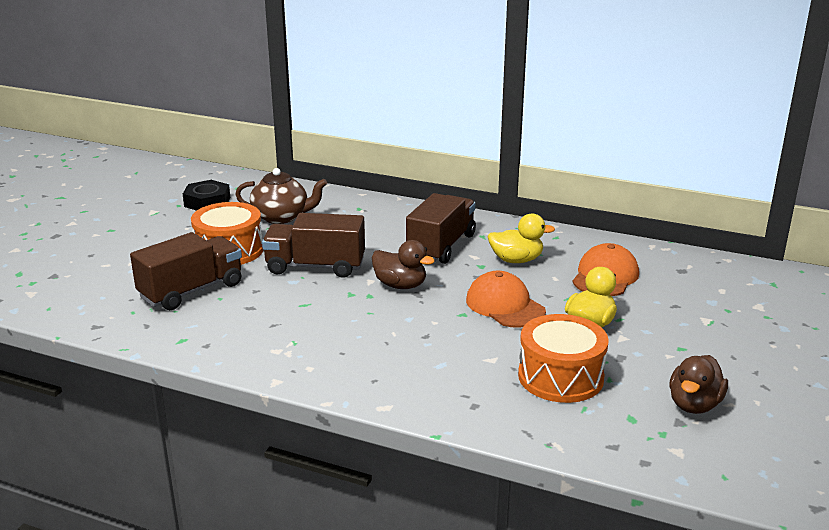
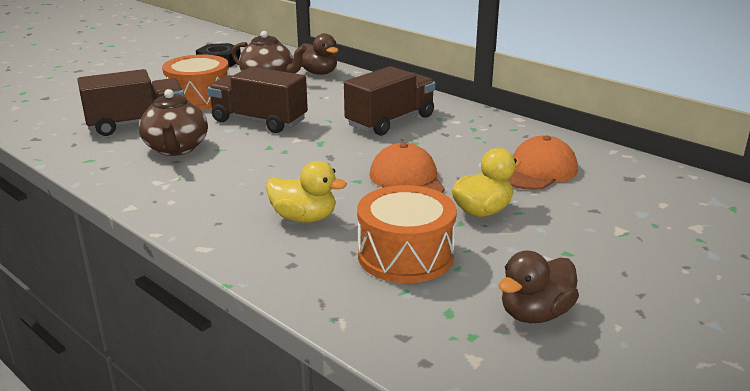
camera: 20 degrees right, 0 degrees up
(260, 311) = (176, 148): none -> brown teapot
(400, 285) = (321, 147): brown duck -> brown duck (319, 73)
(516, 260) = (454, 143): yellow duck -> yellow duck (304, 218)

